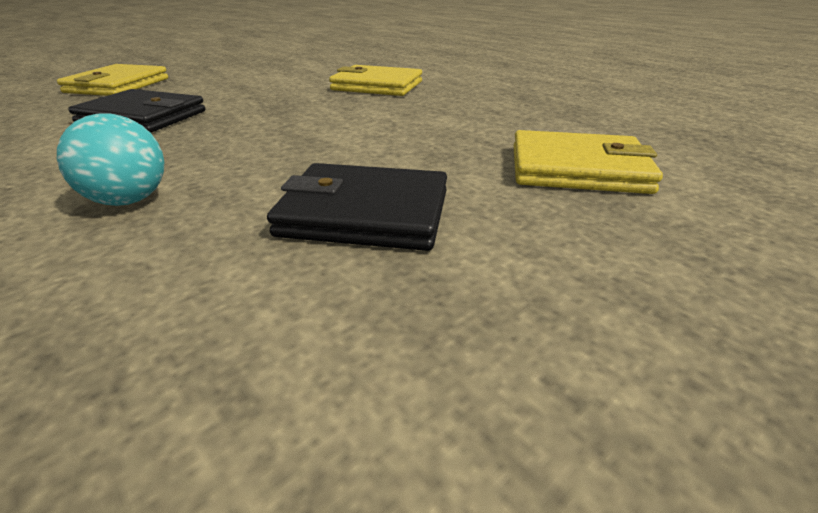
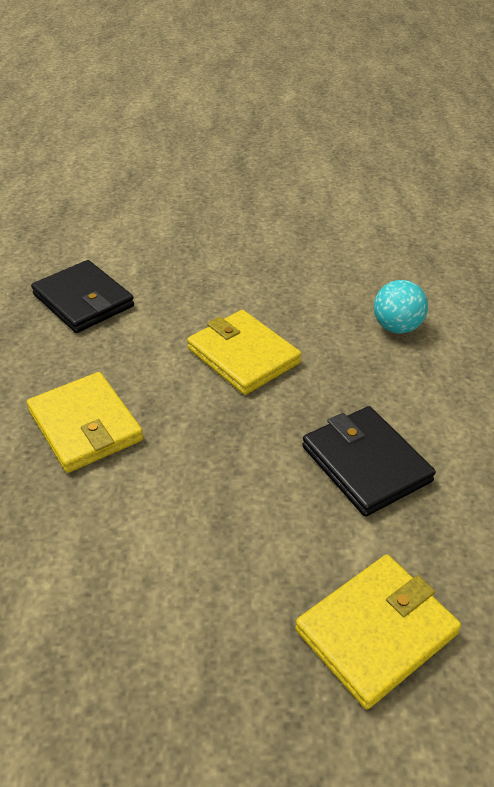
camera: 140 degrees left, 10 degrees up
(365, 213) = (290, 266): black wallet -> black wallet (83, 300)
(577, 169) = (156, 245): yellow wallet -> yellow wallet (243, 356)

